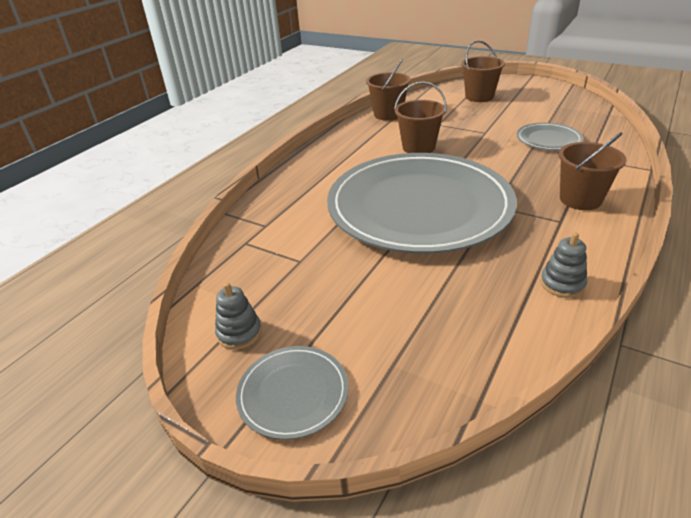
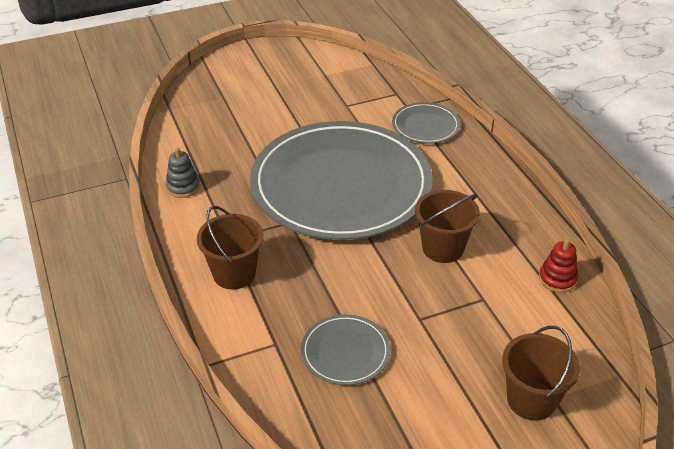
camera: 125 degrees right, 5 degrees up
(239, 333) = (310, 65): grey stacking toy -> none
(293, 393) = (249, 65): grey plate -> grey plate (425, 126)
(388, 114) = (557, 279): brown bucket -> red stacking toy

